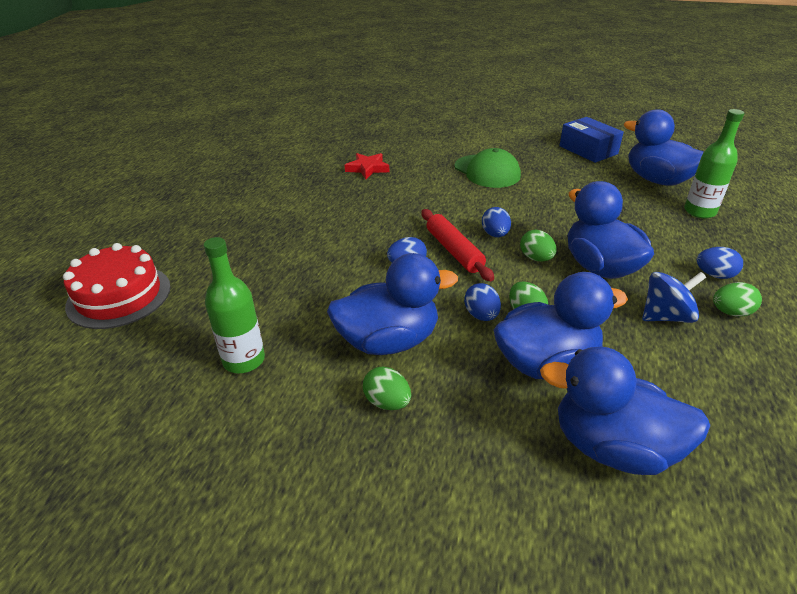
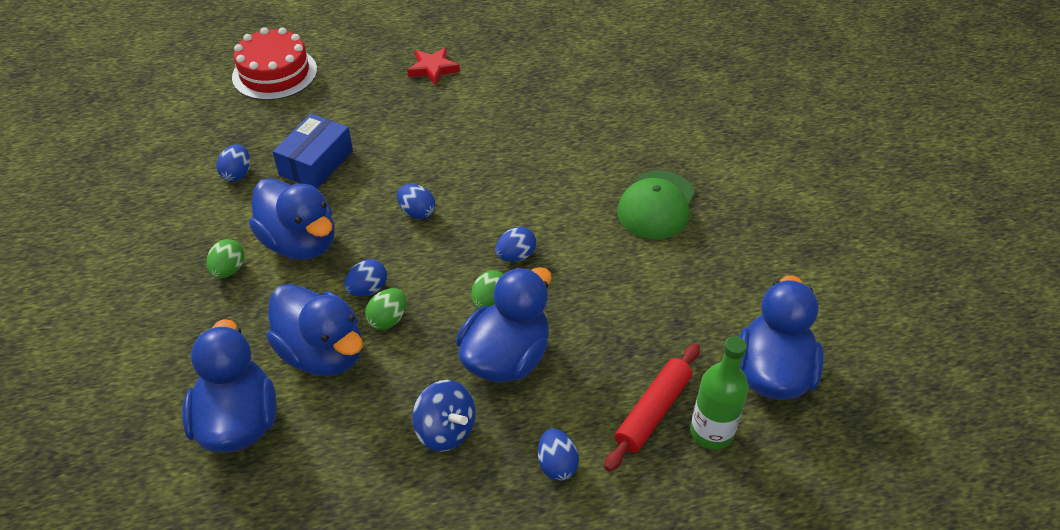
camera: 60 degrees right, 10 degrees up
(244, 360) = (237, 174): green bottle -> blue egg
(367, 168) = (583, 112): red star -> red star (433, 69)
(454, 251) = (463, 236): red rolling pin -> red rolling pin (653, 411)
(588, 150) = (805, 282): blue box -> blue box (316, 163)
(731, 312) = (486, 487): green egg -> none

